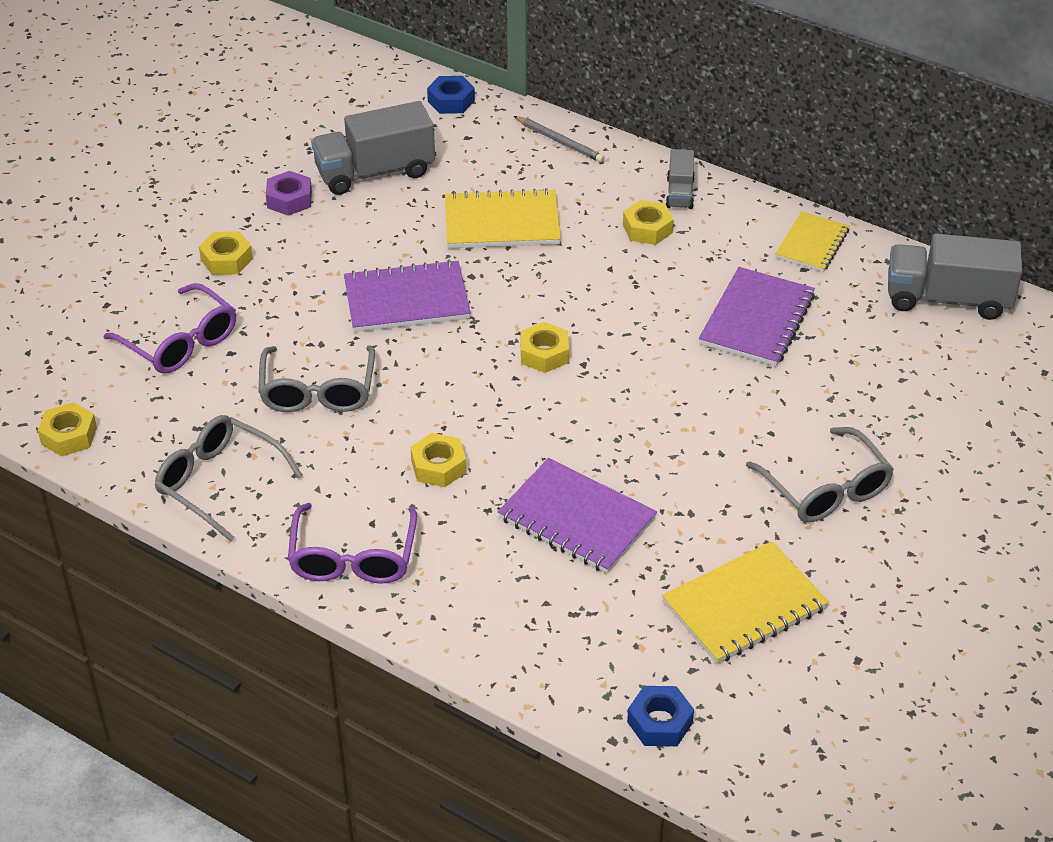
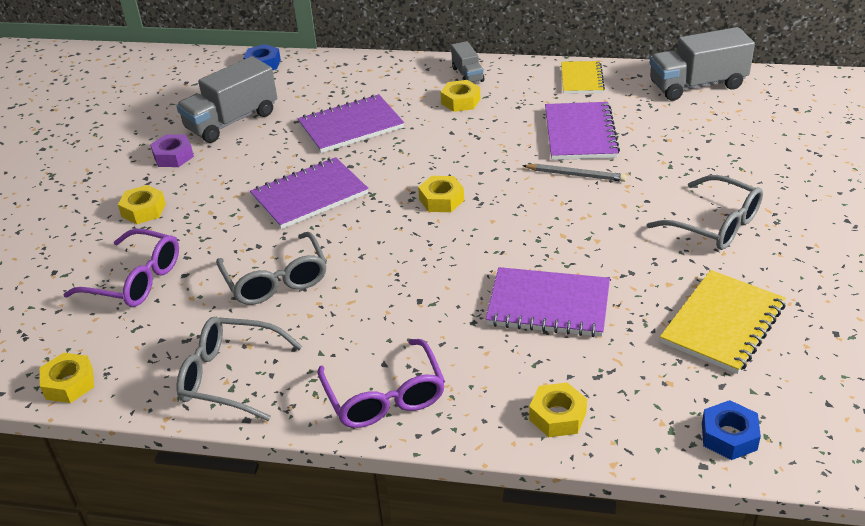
camera: 20 degrees left, 5 degrees down
(438, 466) = (412, 303): yellow nut -> yellow nut (557, 416)
(502, 222) = (351, 126): yellow notebook -> purple notebook
(559, 141) = (359, 67): grey pencil -> grey pencil (575, 175)

